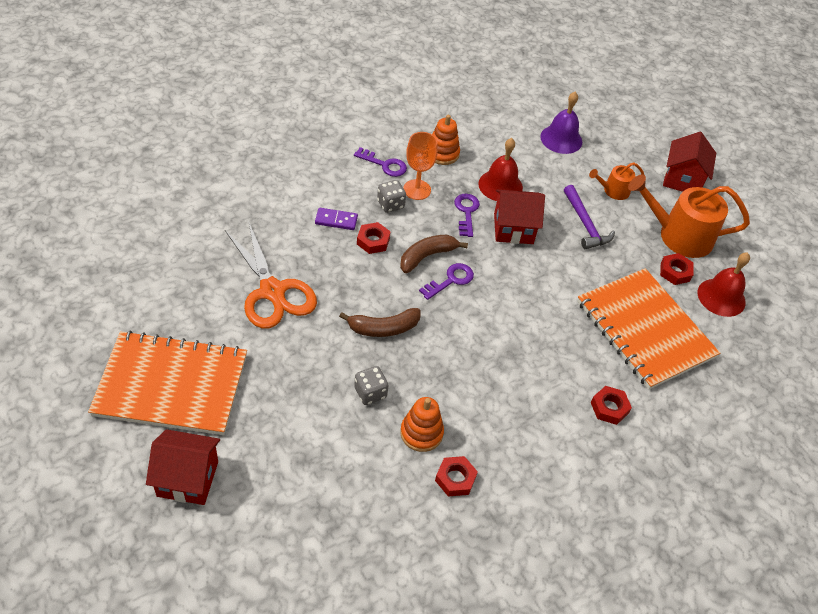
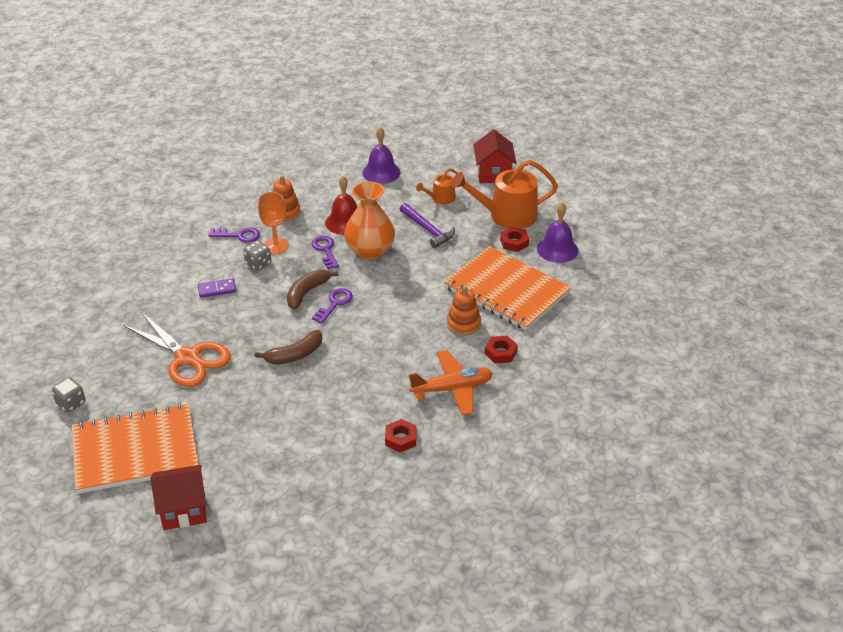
camera: 15 degrees left, 10 degrees down
(370, 393) = (305, 403): grey dice -> grey dice (71, 403)
(373, 241) = (256, 295): red nut -> none
(421, 433) = (359, 417): orange stacking toy -> orange stacking toy (463, 324)
(513, 228) = (370, 251): red house -> orange vase
(537, 435) = (452, 389): none -> orange plane
(721, 297) = (557, 249): red bell -> purple bell

